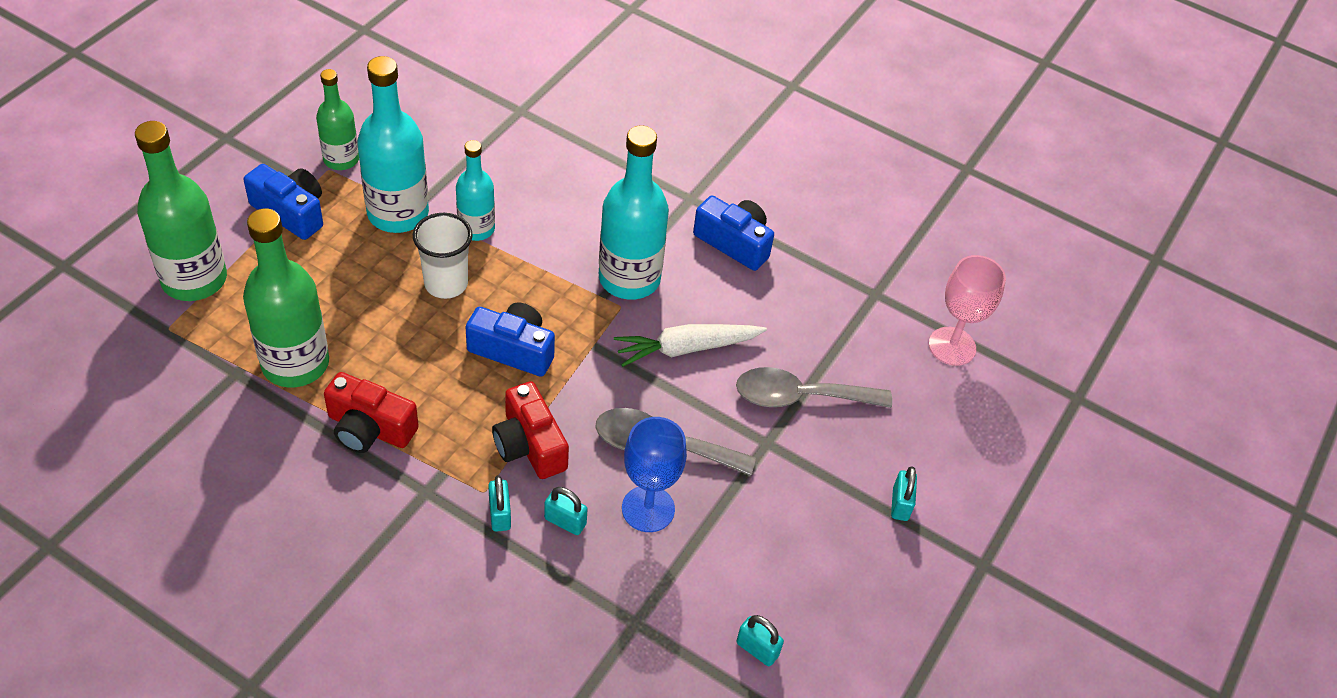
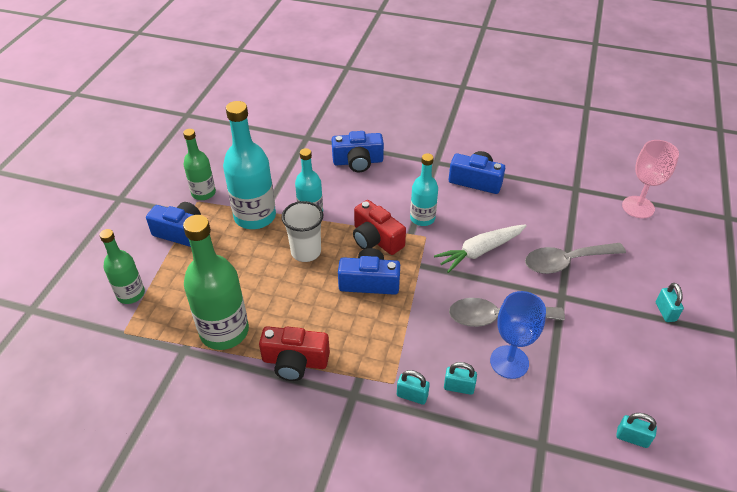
camera: 10 degrees left, 5 degrees down
(194, 279) = (131, 294): green bottle -> green bottle, size x0.60
(500, 514) = (412, 395): turquoise padlock -> turquoise padlock turned 45 degrees counterclockwise
(529, 445) = (409, 341): red camera -> red camera (376, 239)
(577, 168) = (358, 162): none -> blue camera
(629, 278) = (422, 218): turquoise bottle -> turquoise bottle, size x0.60

